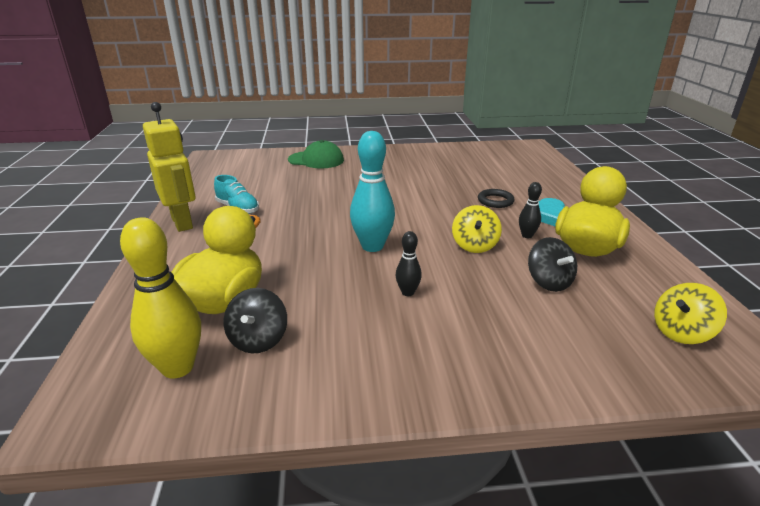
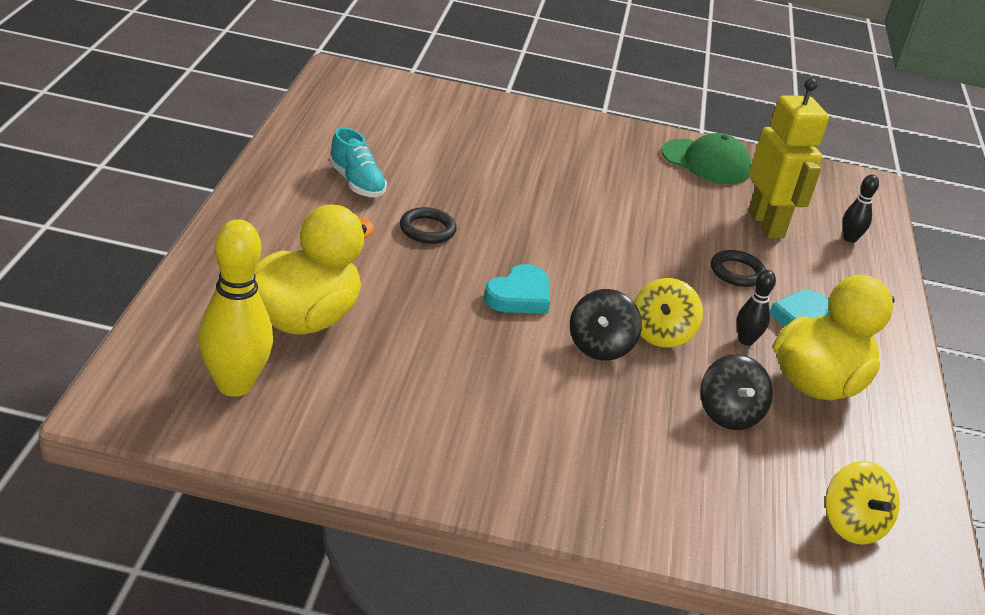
camera: 10 degrees right, 5 degrees up
(182, 222) = (276, 186): yellow robot -> yellow robot (766, 224)
(258, 340) = (331, 380): black spinning top -> black spinning top (600, 346)
(294, 223) = (427, 229): none -> black ring
(316, 160) = (499, 122): green cap -> green cap (706, 162)
(372, 246) = (519, 296): turquoise bowling pin -> turquoise heart
(407, 292) = (534, 374): black bowling pin -> black bowling pin (850, 239)
(681, 332) = (852, 525): yellow spinning top -> yellow spinning top turned 90 degrees counterclockwise

